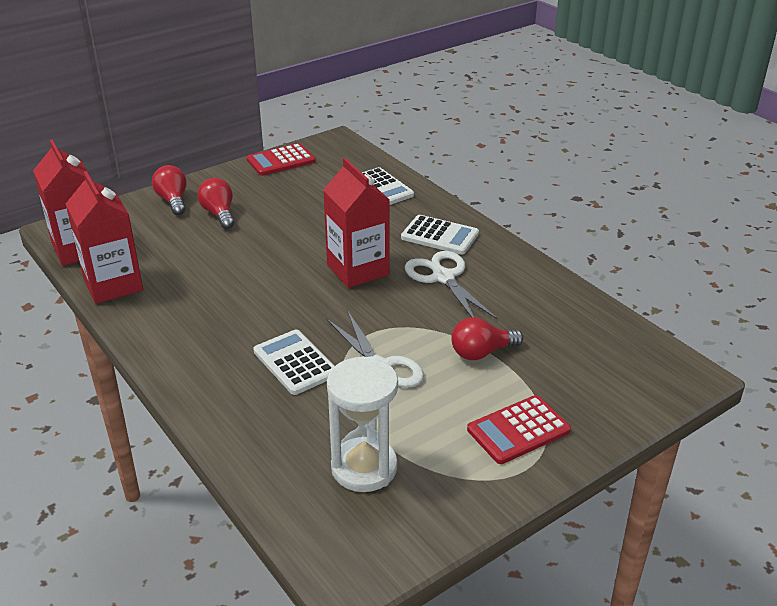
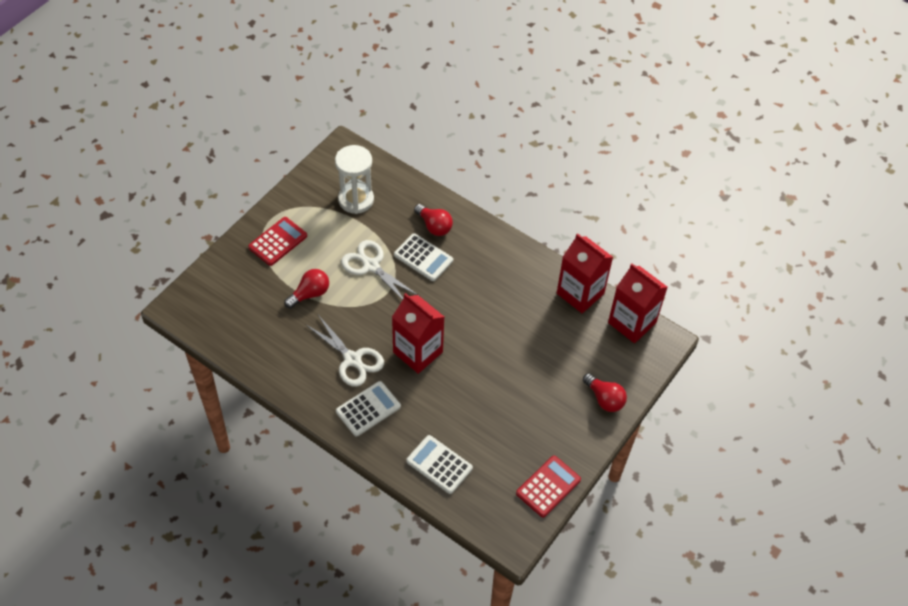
camera: 160 degrees right, 20 degrees up
(219, 214) = (556, 391): red light bulb -> red light bulb (434, 226)
(440, 236) = (368, 409): white calculator -> white calculator turned 135 degrees clockwise

